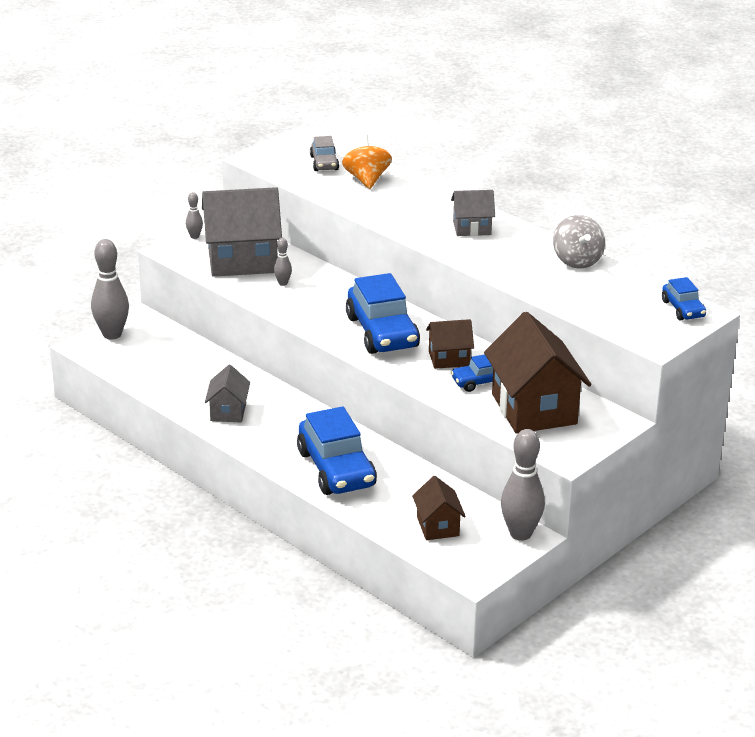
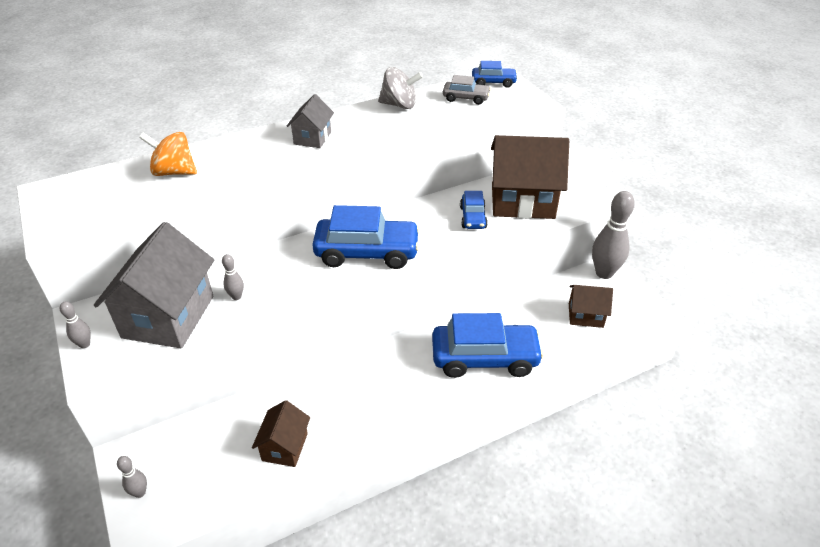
camera: 70 degrees left, 10 degrees up
(112, 334) = (140, 492): grey bowling pin -> grey bowling pin, size x0.47
(228, 411) = (356, 417): grey house -> none
(324, 163) = (115, 189): grey car -> grey car (466, 98)
(449, 359) = (430, 225): brown house -> brown house (285, 447)

